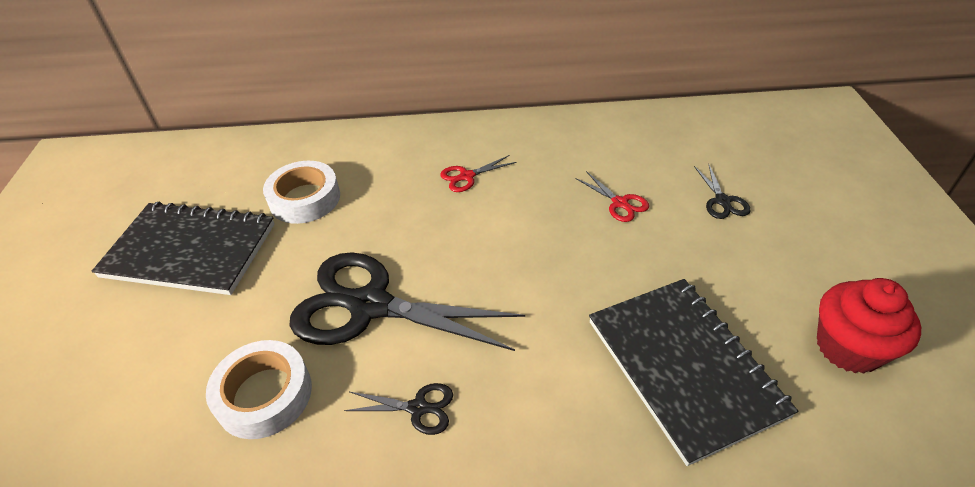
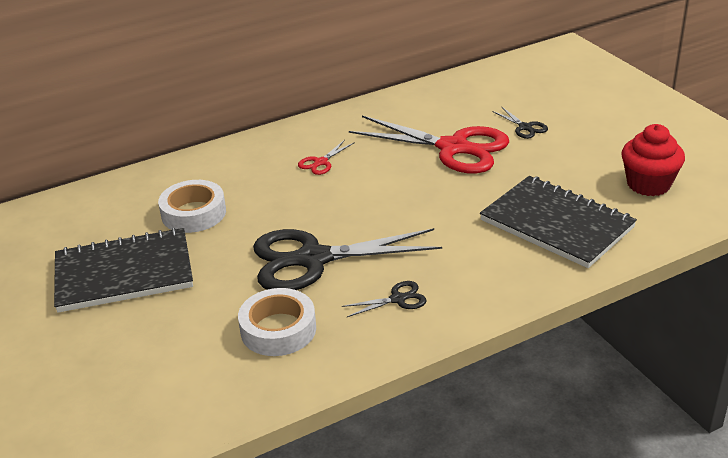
camera: 25 degrees left, 10 degrees down
(620, 203) = (453, 148): red scissors -> red scissors, size x2.40

